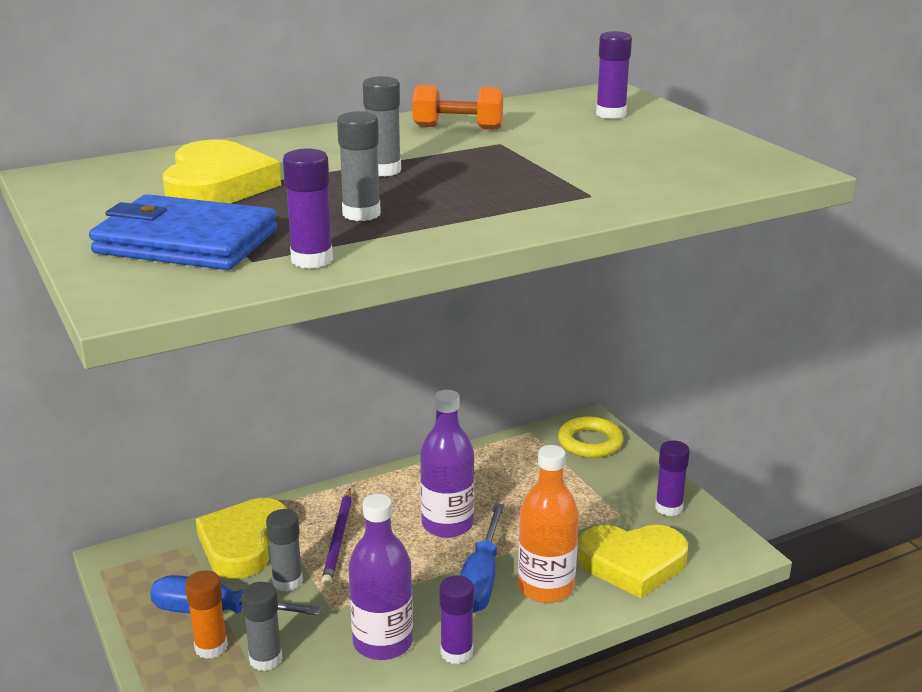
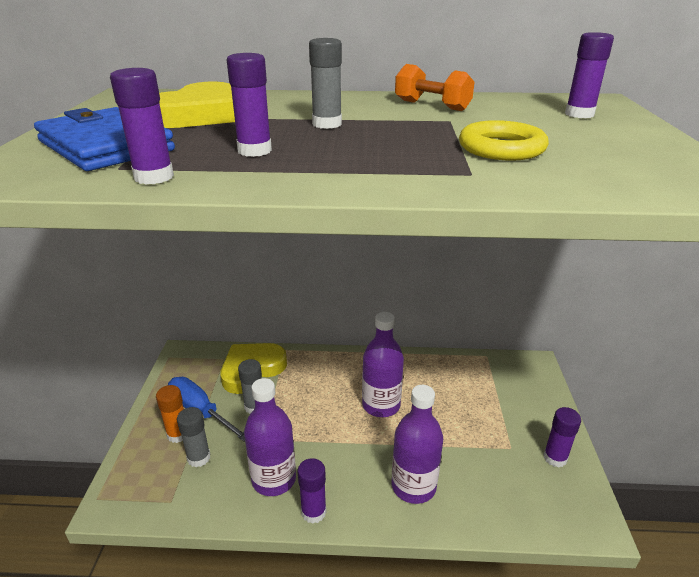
camera: 30 degrees right, 5 degrees up
(338, 539) = (306, 388): purple pencil -> none
(361, 214) = (254, 151): grey glue stick -> purple glue stick
(481, 579) = (372, 458): blue screwdriver -> none
(546, 587) = (413, 486): orange bottle -> purple bottle
(590, 442) = (525, 379): yellow ring -> yellow ring (501, 148)
(633, 563) = (494, 496): yellow heart -> none

